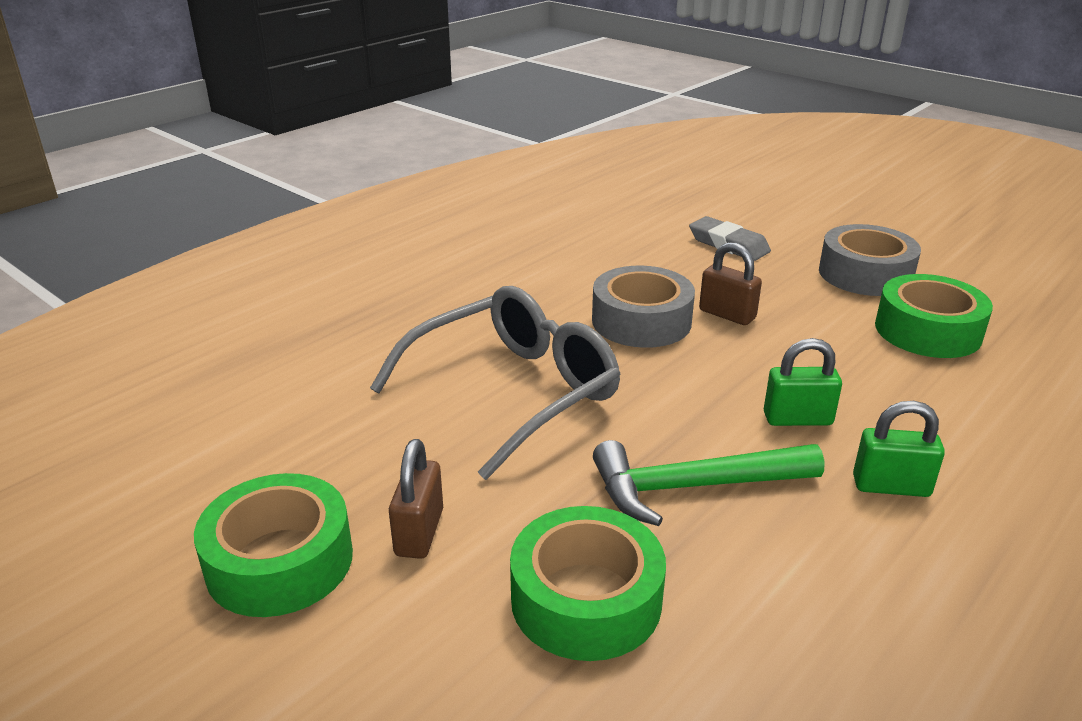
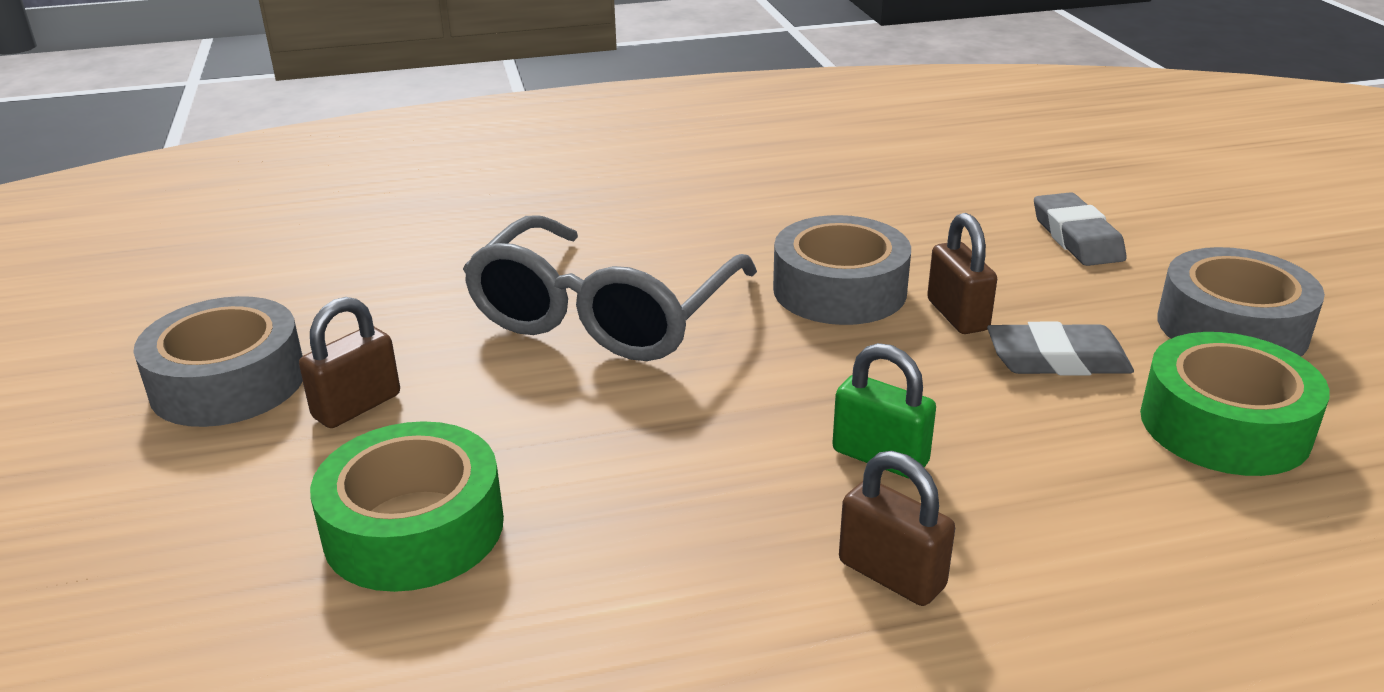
camera: 35 degrees right, 0 degrees up
(280, 561) = (228, 382): green tape -> grey tape
(513, 392) = (604, 315): grey glasses -> grey glasses turned 120 degrees clockwise
(693, 487) = (657, 476): green hammer -> none
(810, 323) = (1057, 359): none -> grey eraser
(891, 486) = (891, 574): green padlock -> brown padlock

